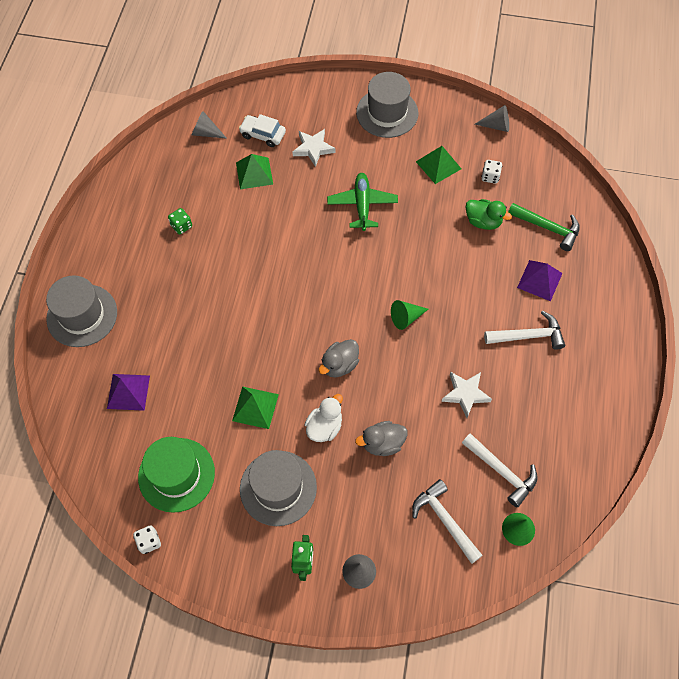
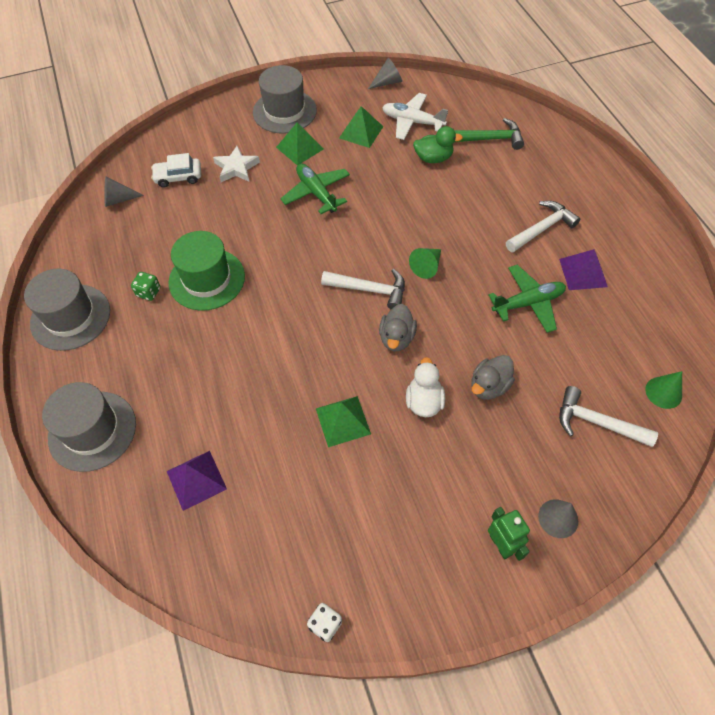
camera: 30 degrees left, 5 degrees down
(176, 474) = (307, 534): green hat -> green hat (207, 279)
(254, 173) = (192, 212): green pyramid -> green pyramid (299, 148)
(278, 488) = (421, 485): grey hat -> grey hat (70, 317)
(465, 394) = (528, 303): white star -> green plane
(490, 177) = (412, 122): white dice -> white plane
(501, 471) = (610, 351): white hammer -> white hammer (370, 290)
(539, 280) = (516, 181): purple pyramid -> purple pyramid (583, 272)

